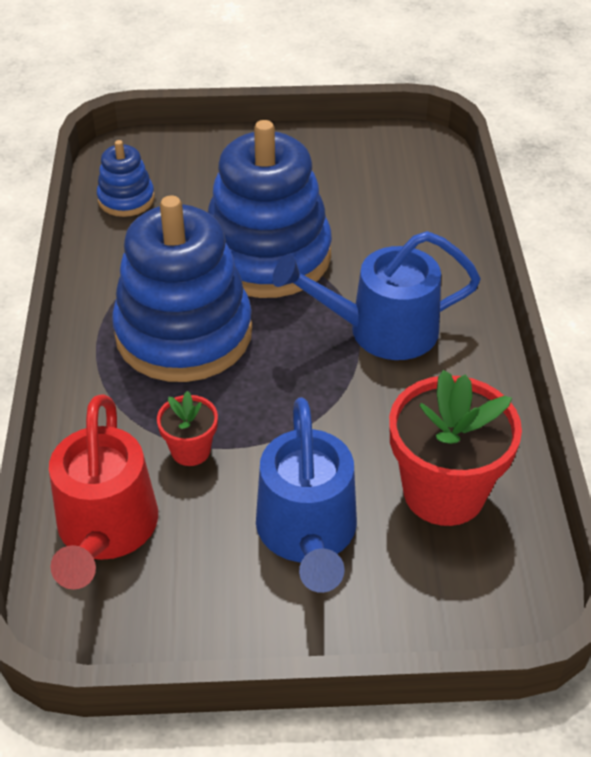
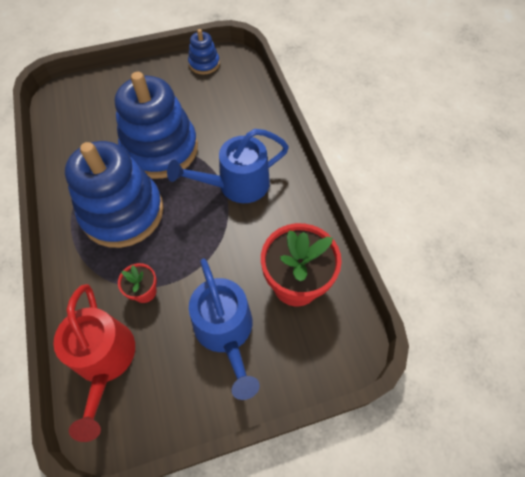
camera: 15 degrees left, 15 degrees up
(126, 199) = (67, 127): blue stacking toy -> blue stacking toy (204, 64)

